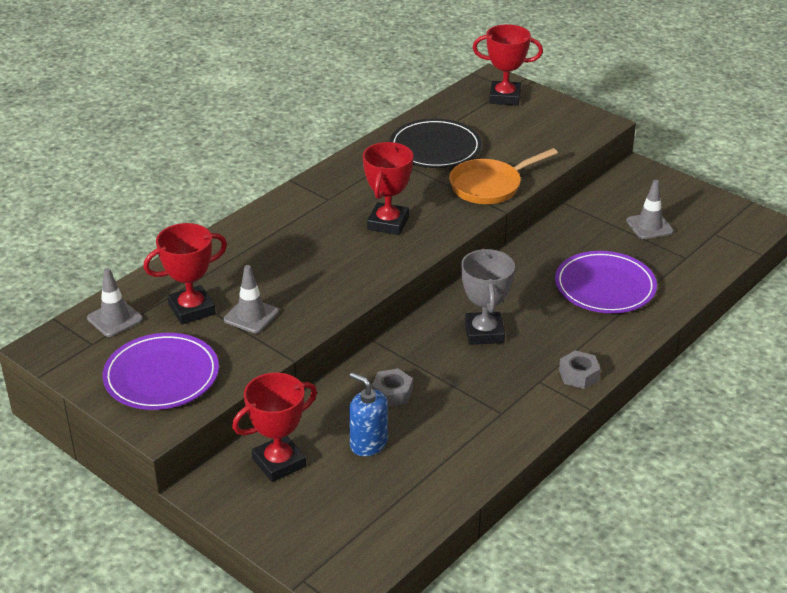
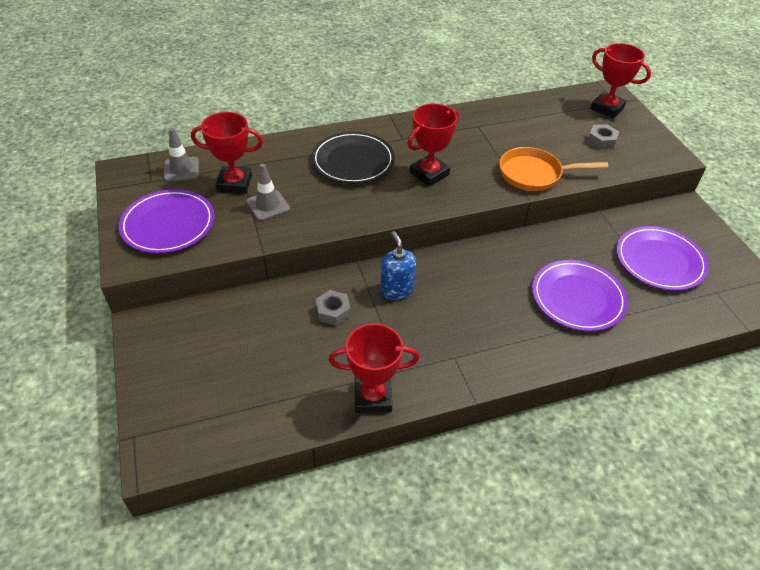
camera: 30 degrees right, 10 degrees up
(279, 463) = (206, 329): red trophy -> red trophy (373, 397)
(368, 443) = (279, 345): blue soap dispenser -> blue soap dispenser (396, 290)
(435, 148) = (517, 129): black plate -> black plate (353, 161)
(484, 332) = (445, 294): grey trophy -> none
(578, 375) = (491, 367): grey nut -> grey nut (601, 141)
(649, 226) = (659, 261): grey traffic cone -> purple plate

